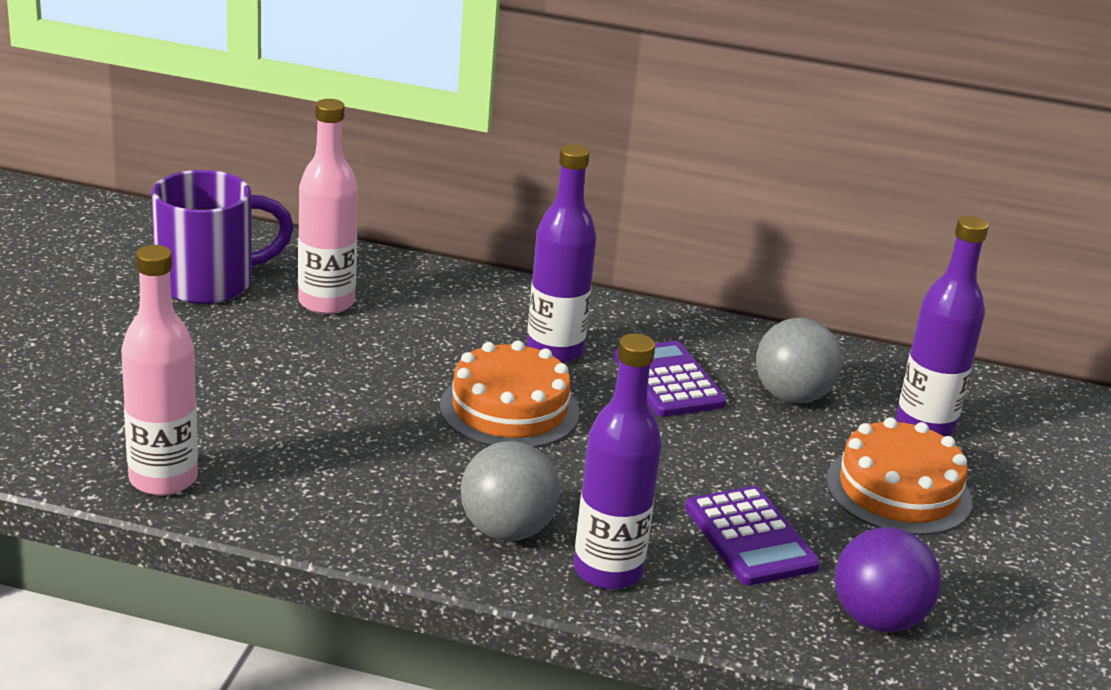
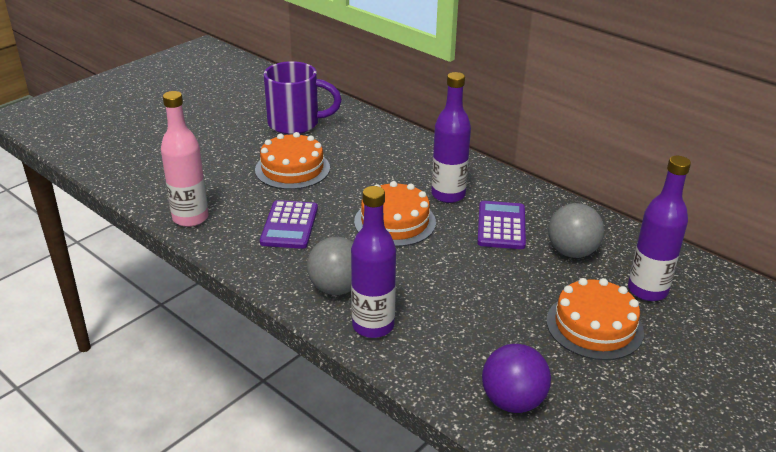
camera: 30 degrees right, 5 degrees up
(271, 360) = (292, 169): none -> orange cake
(326, 302) = (346, 144): pink bottle -> none
(750, 537) = (473, 329): purple calculator -> purple calculator (289, 225)

